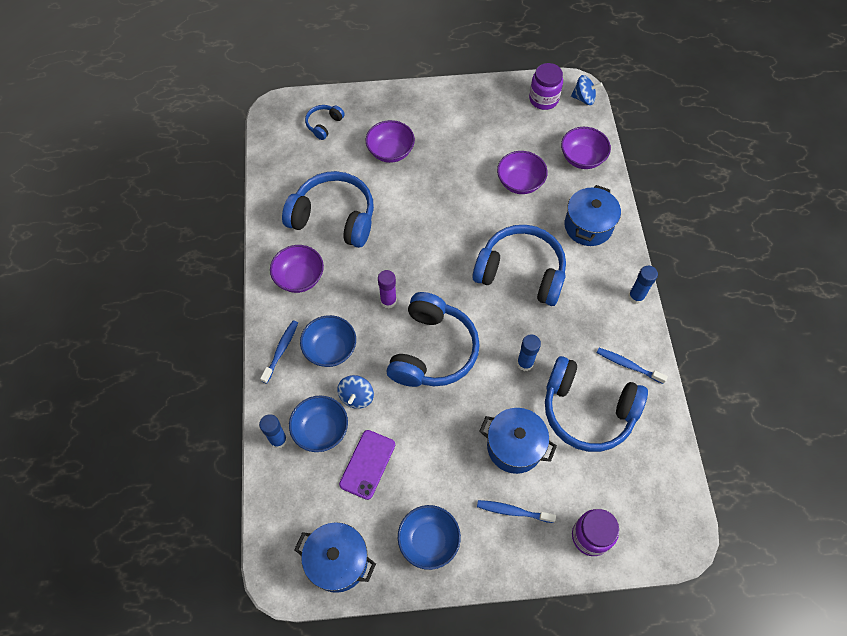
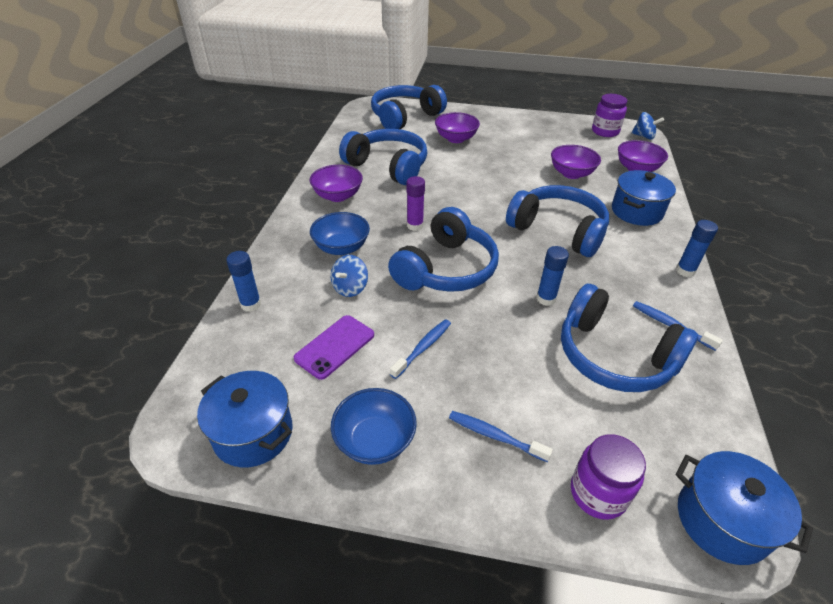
camera: 15 degrees right, 20 degrees down
(281, 350) = (293, 239): blue toothbrush -> blue toothbrush (423, 348)
(321, 430) = (299, 306): blue bowl -> none
(324, 124) = (405, 117): blue headphones -> blue headphones, size x2.15
(514, 447) = (514, 370): blue pot -> blue pot (722, 520)

